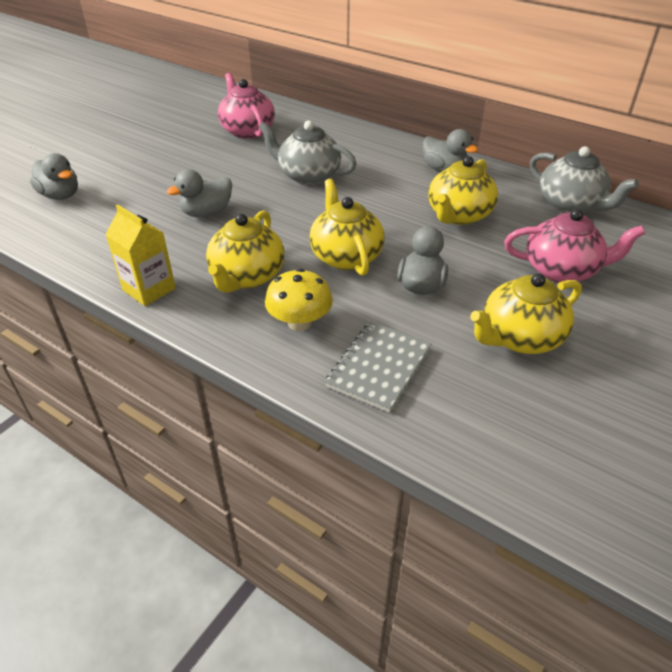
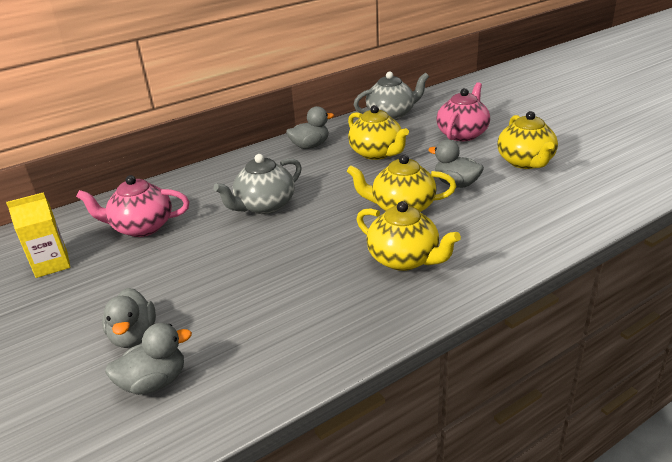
camera: 65 degrees left, 10 degrees down
(149, 289) = (395, 319): yellow carton -> yellow carton (52, 264)
(207, 213) = (284, 270): grey duck -> grey duck (134, 336)
(300, 322) = (479, 241): yellow mushroom -> none
(378, 367) = (541, 216): grey notebook -> none

